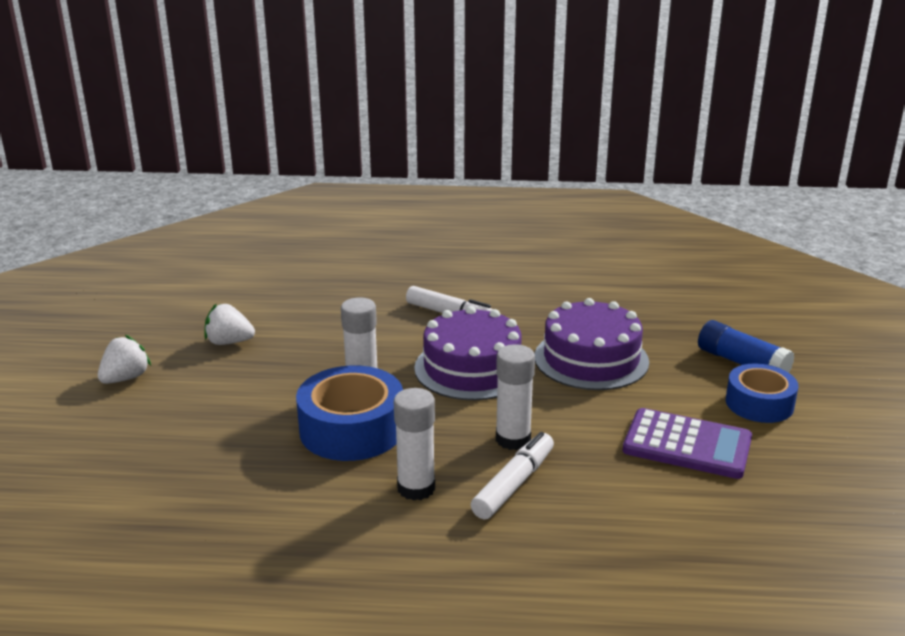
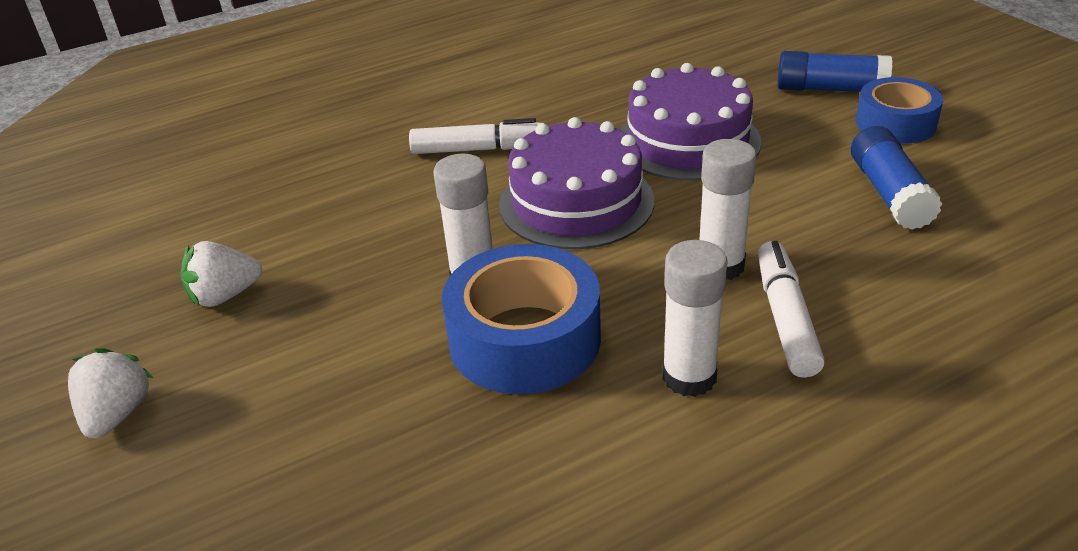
camera: 30 degrees left, 10 degrees up
(687, 445) = (889, 193): purple calculator -> blue glue stick

